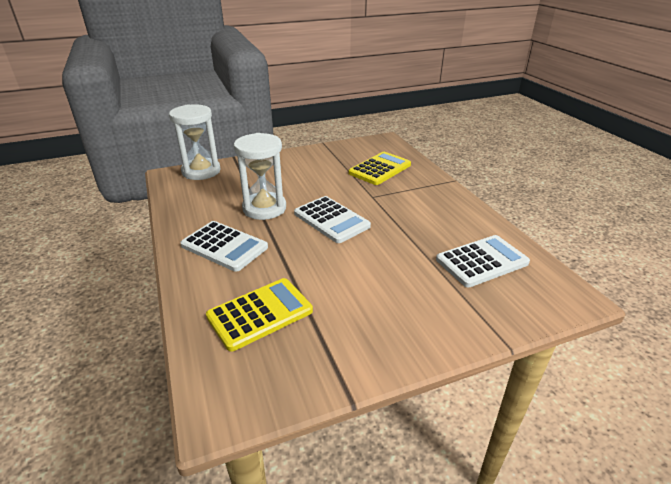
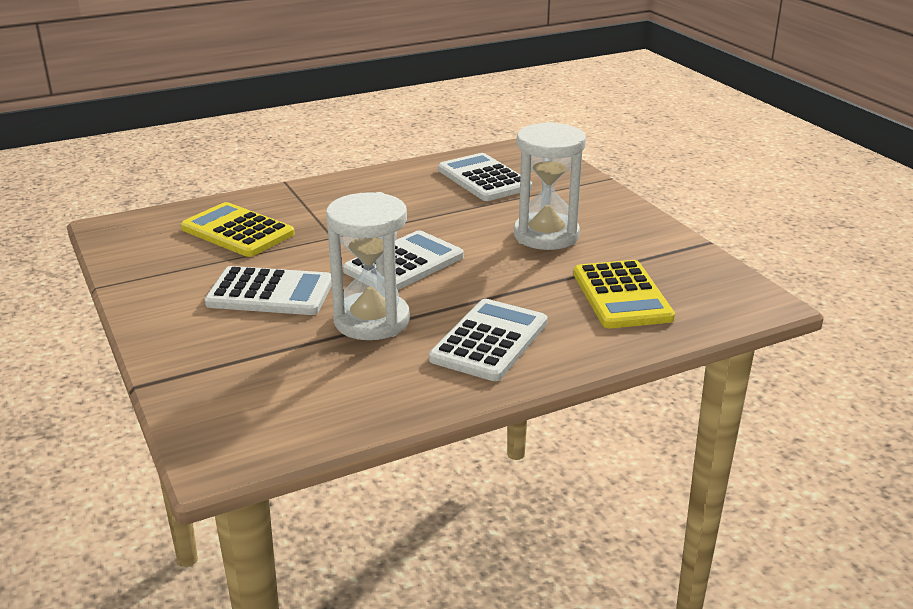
camera: 95 degrees left, 5 degrees down
(201, 171) = (210, 415): white hourglass -> white hourglass (546, 235)
(260, 314) = (621, 296): yellow calculator -> yellow calculator turned 150 degrees counterclockwise
(305, 180) = (270, 293): none -> white calculator

